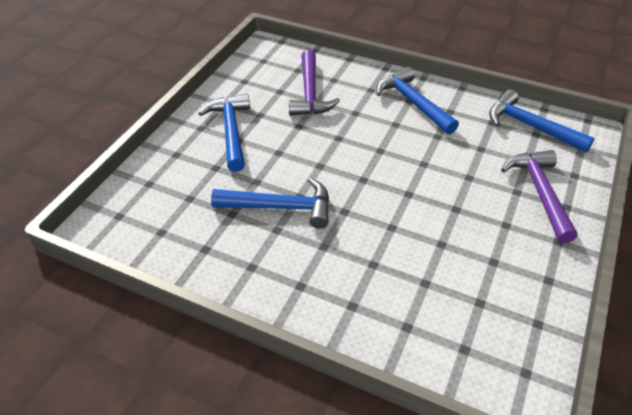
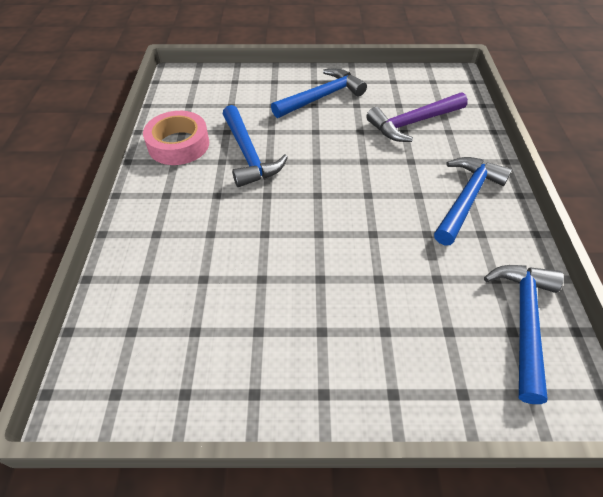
camera: 65 degrees right, 5 degrees up
(226, 257) = (178, 144): none -> pink tape
(540, 192) = (399, 357): purple hammer -> none

